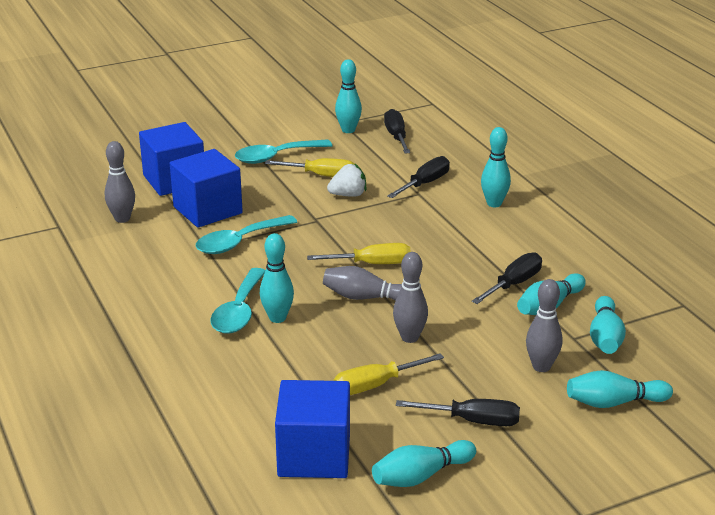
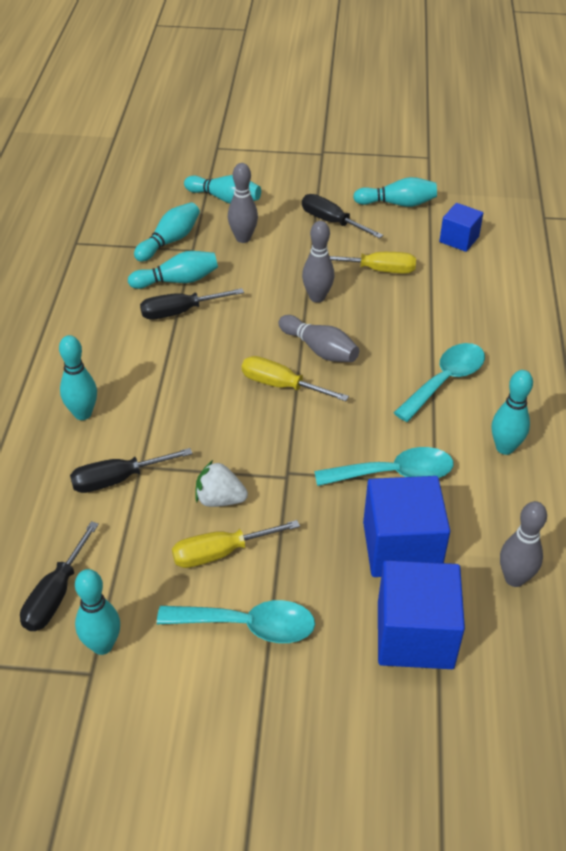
camera: 150 degrees left, 15 degrees up
(277, 318) = (414, 359): turquoise bowling pin -> turquoise bowling pin (504, 448)
(314, 455) = (459, 239): blue cube -> blue cube, size x0.58
(321, 175) = (221, 552): yellow screwdriver -> yellow screwdriver turned 60 degrees counterclockwise

